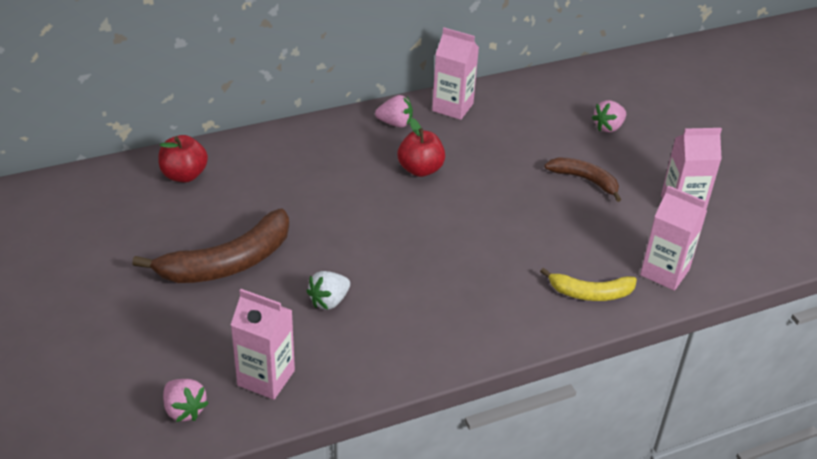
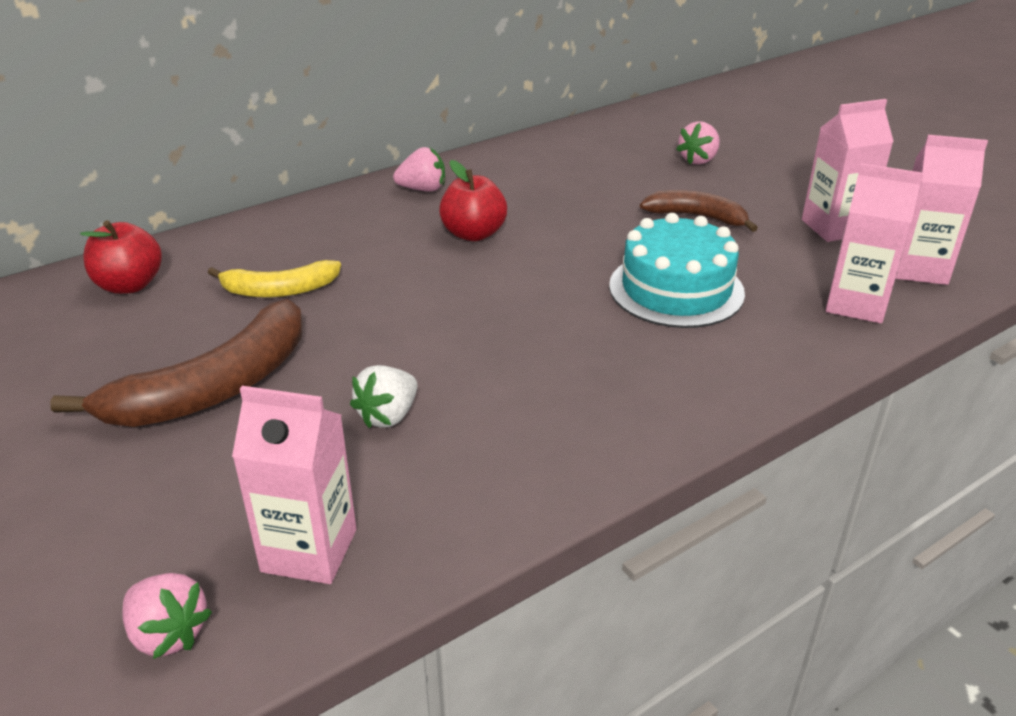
camera: 10 degrees left, 5 degrees down
(452, 107) = (493, 164): pink carton -> pink carton (918, 269)
(545, 239) = (676, 289): none -> turquoise cake
(590, 293) = (770, 344): yellow banana -> yellow banana (279, 290)

